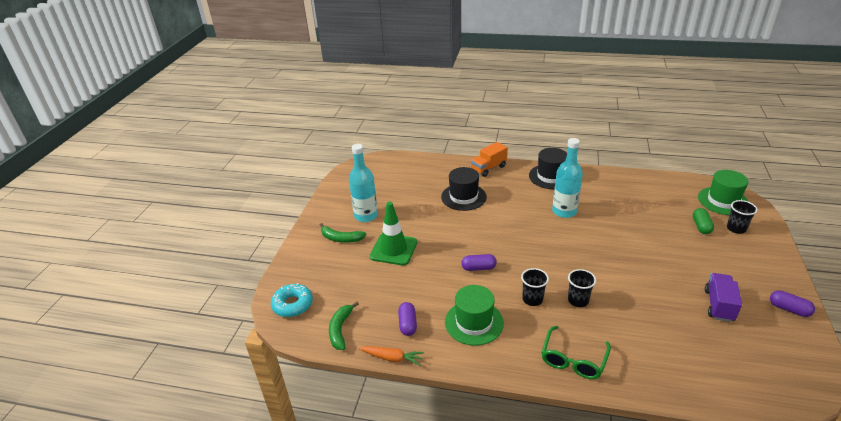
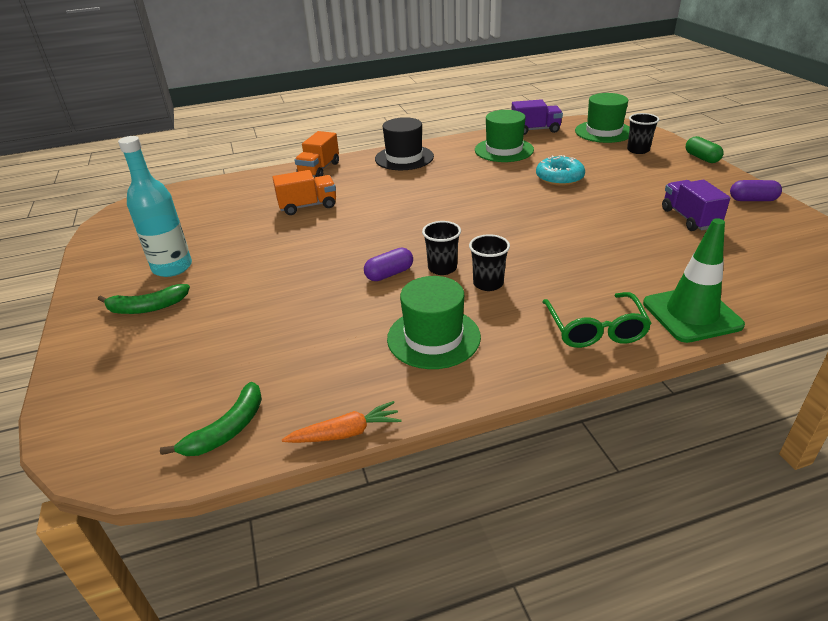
camera: 30 degrees left, 0 degrees up
(292, 304) = (111, 428): turquoise donut -> turquoise donut (559, 178)
(340, 329) = (227, 429): green banana -> green banana turned 120 degrees counterclockwise
(393, 249) = (246, 293): green traffic cone -> green traffic cone (691, 314)
(407, 324) = (337, 377): purple capsule -> none
(463, 197) = (308, 206): black hat -> orange truck
(564, 211) = (448, 185): turquoise bottle -> none
(578, 300) = (543, 265): black cup -> black cup (442, 268)
(627, 193) = (504, 150): none -> green hat
(667, 181) = (535, 130): none -> purple truck
(701, 226) = (604, 157): green capsule -> green capsule (701, 158)

